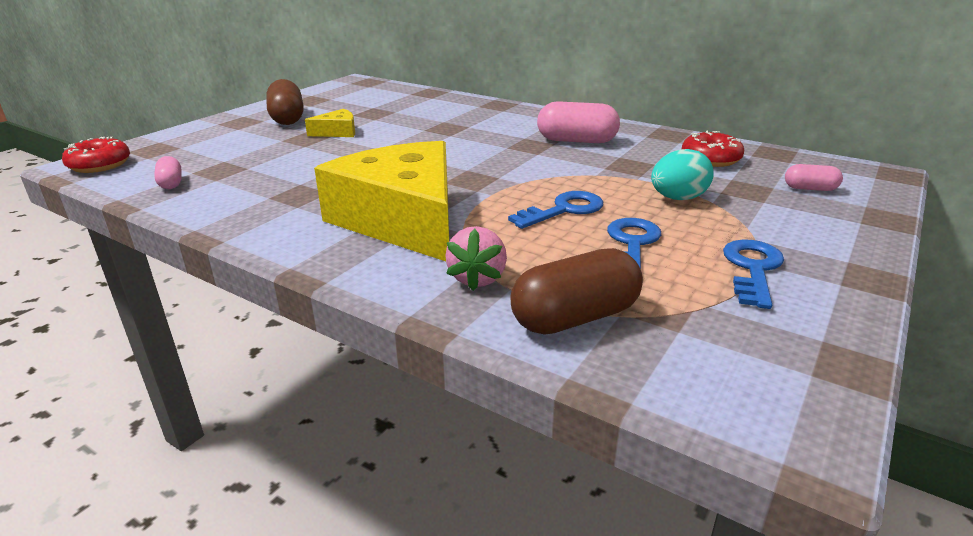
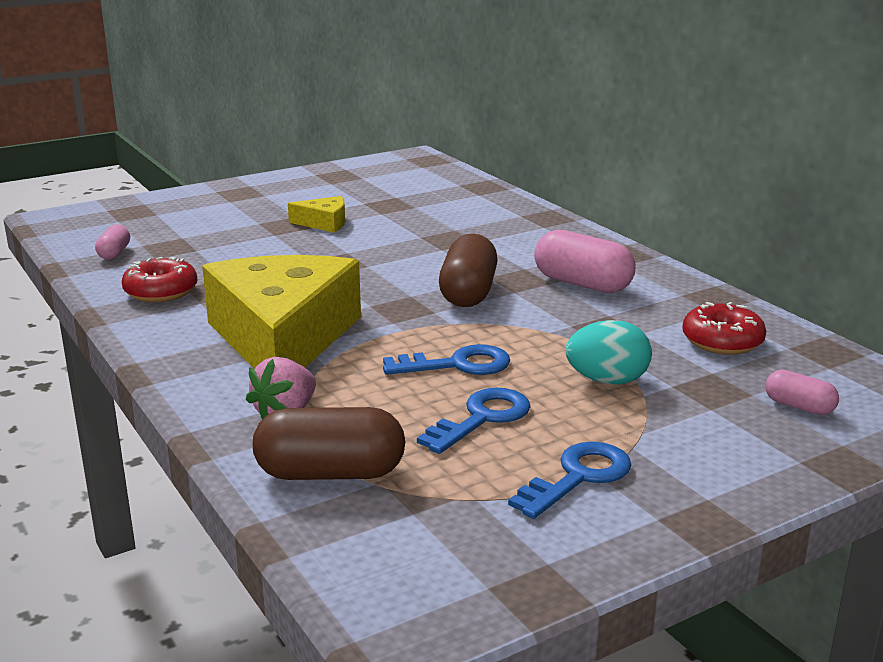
camera: 25 degrees right, 5 degrees down
(100, 165) = (71, 221): red donut -> red donut (161, 292)
(287, 118) = (290, 196): brown capsule -> brown capsule (468, 293)

